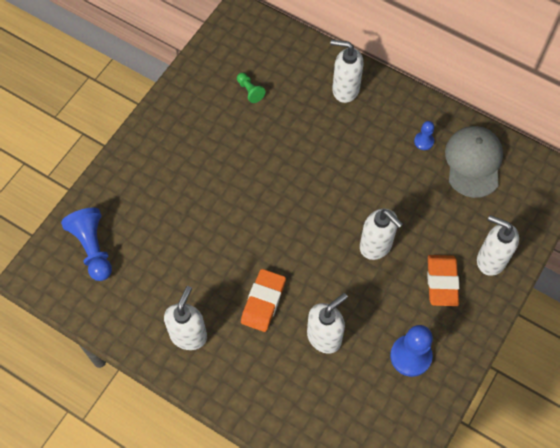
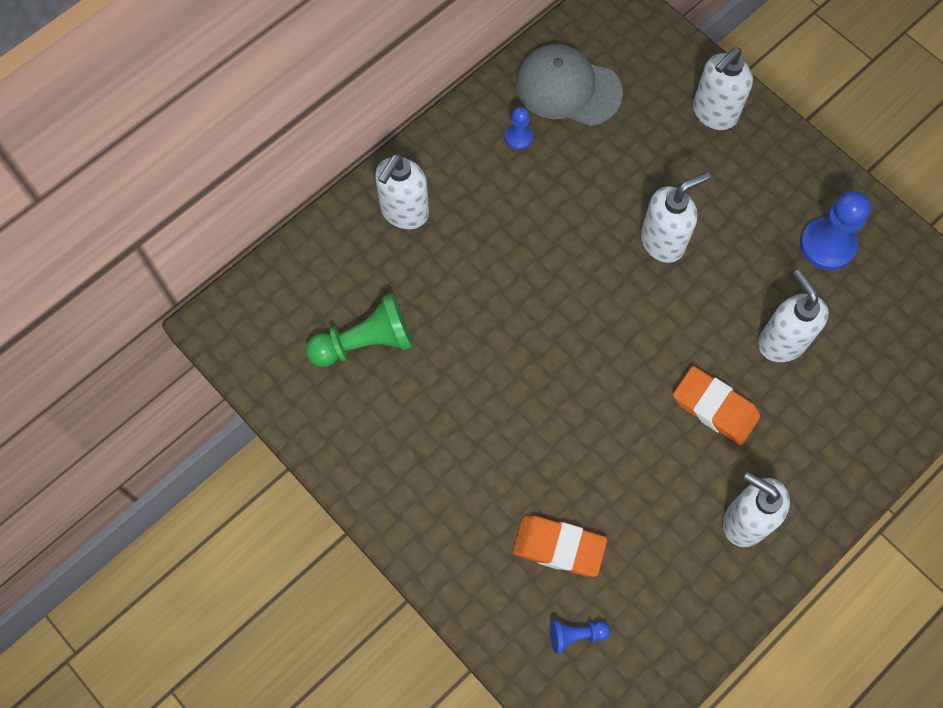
camera: 75 degrees left, 5 degrees up
(93, 248) = (575, 635): blue pawn -> blue pawn, size x0.53
(250, 91) = (365, 343): green pawn -> green pawn, size x1.90
(442, 282) = (732, 178): orange eraser -> orange eraser (558, 547)

